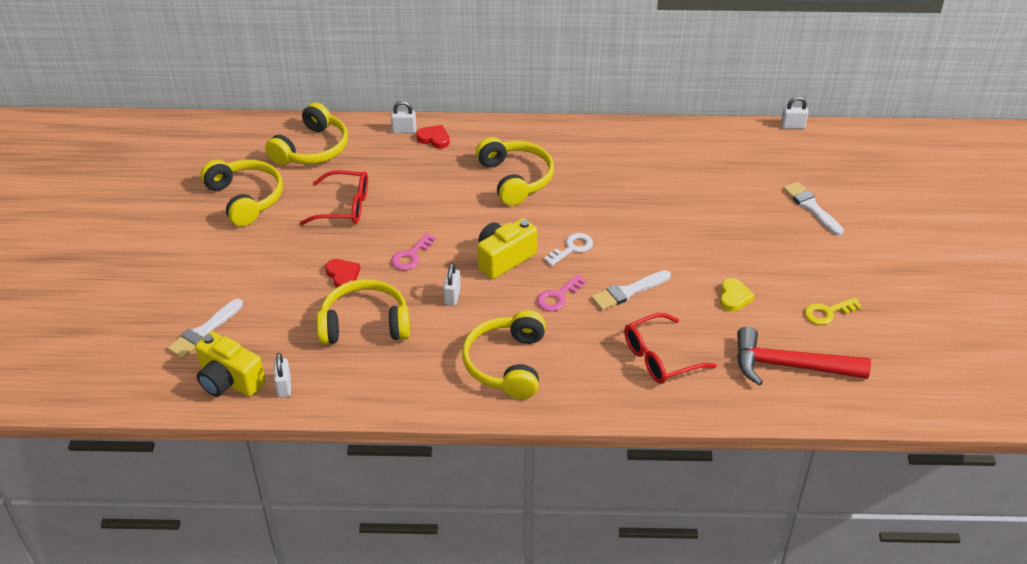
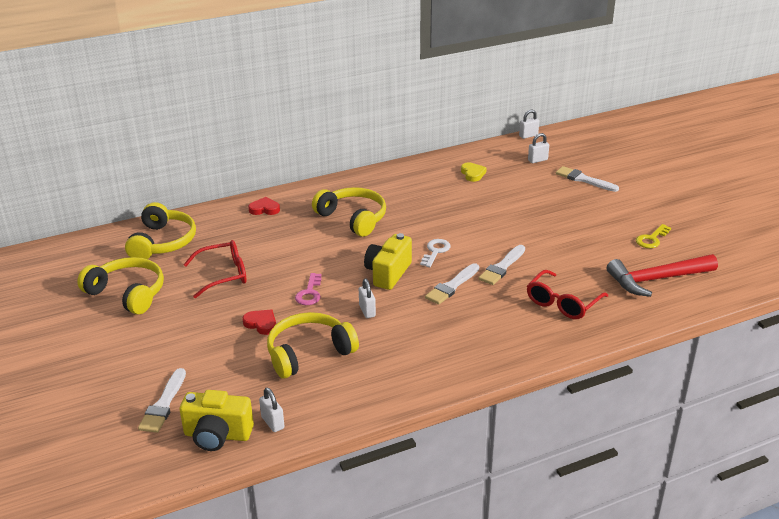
camera: 25 degrees left, 10 degrees down
(404, 130) = (234, 210): white padlock -> white padlock (537, 160)
(506, 364) = (450, 344): yellow headphones -> none
(558, 296) = (452, 286): pink key -> white brush
(734, 297) = (580, 248): yellow heart -> yellow heart (472, 174)

